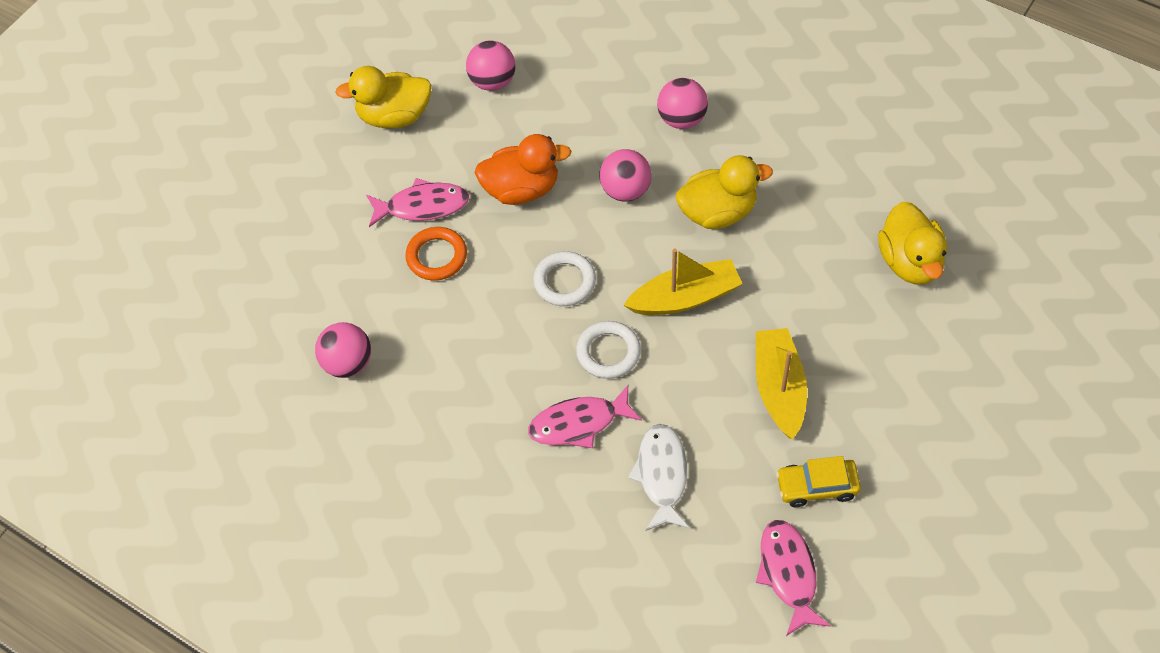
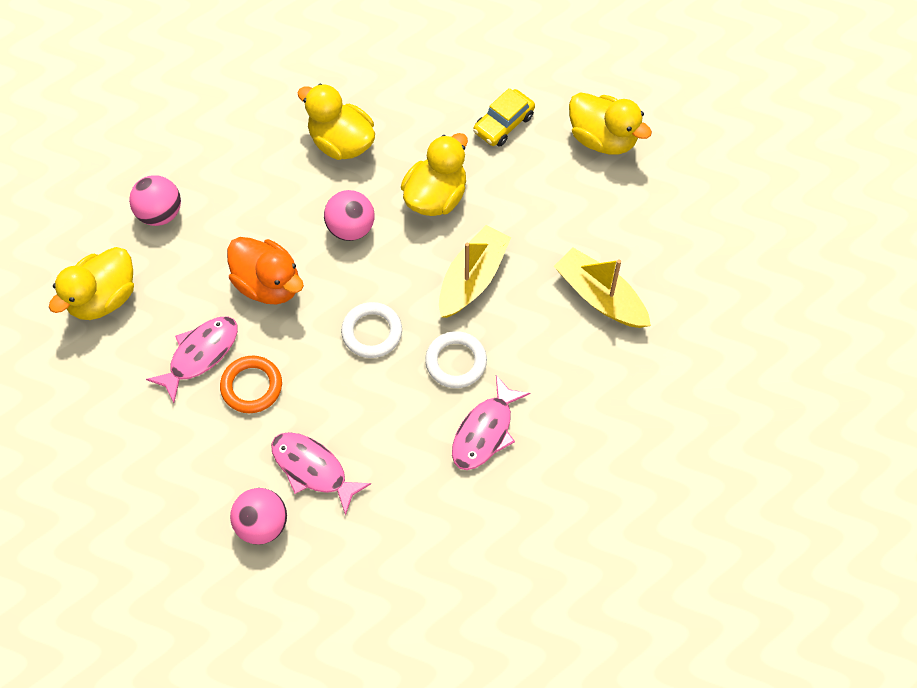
camera: 45 degrees left, 5 degrees up
(521, 189) = (268, 284): orange duck -> orange duck turned 90 degrees clockwise
(662, 475) = (579, 423): white fish -> none
(682, 119) = (341, 143): pink ball -> yellow duck
(788, 573) = (727, 424): pink fish -> pink fish (313, 469)
(817, 487) = (689, 348): yellow car -> yellow car (503, 124)

